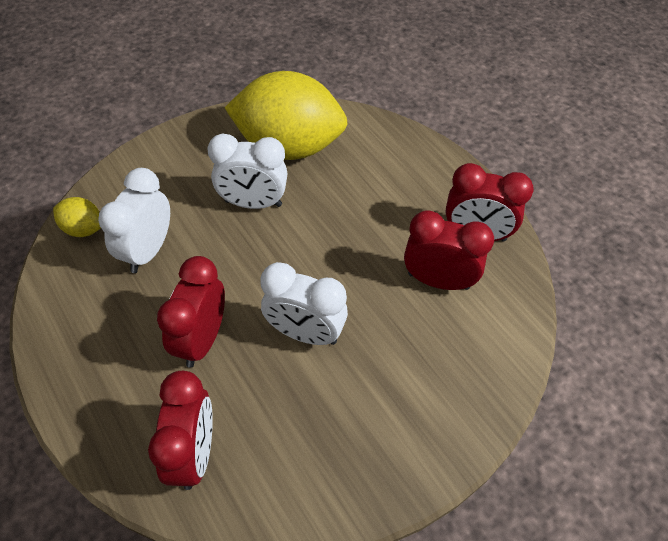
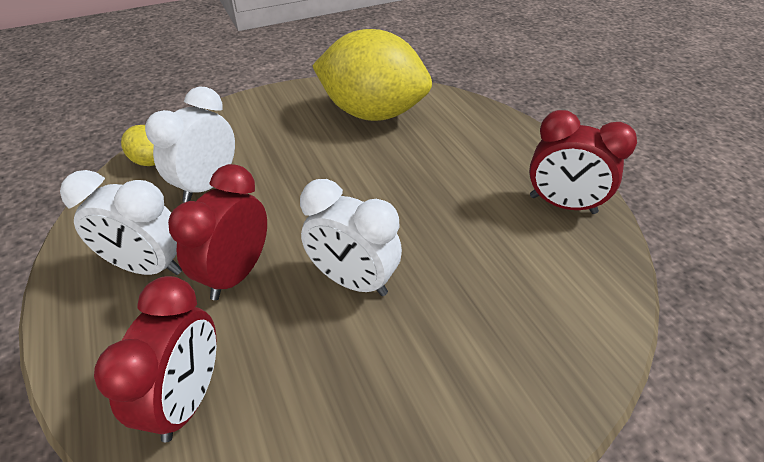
camera: 10 degrees right, 10 degrees down
(253, 203) = (325, 155): white clock -> white clock (148, 267)
(438, 281) = (515, 245): red clock -> none

